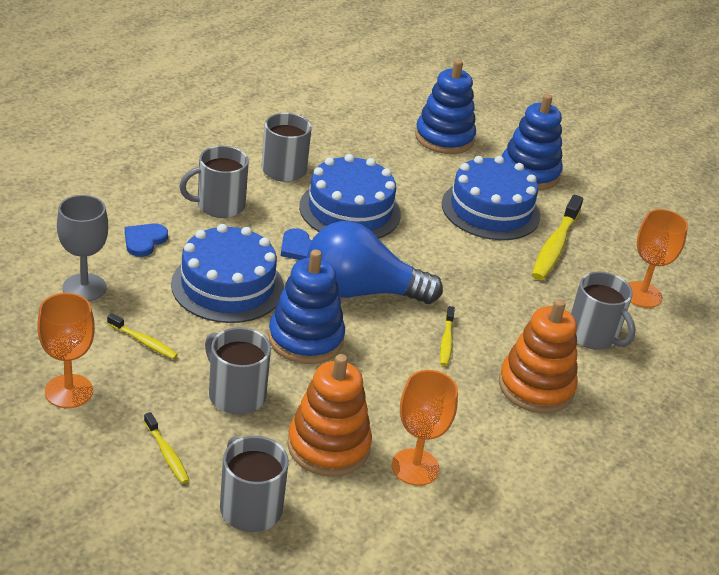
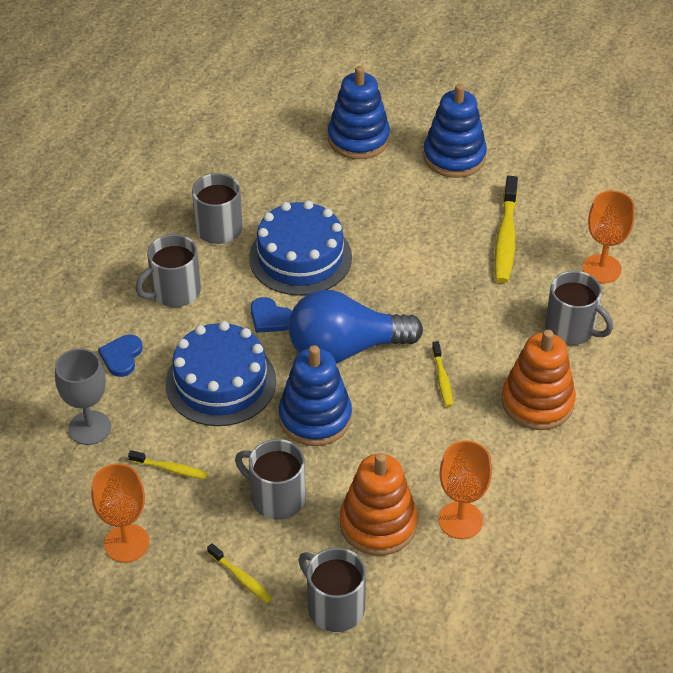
camera: 10 degrees left, 10 degrees up
(490, 210) = (432, 214): blue cake -> none

